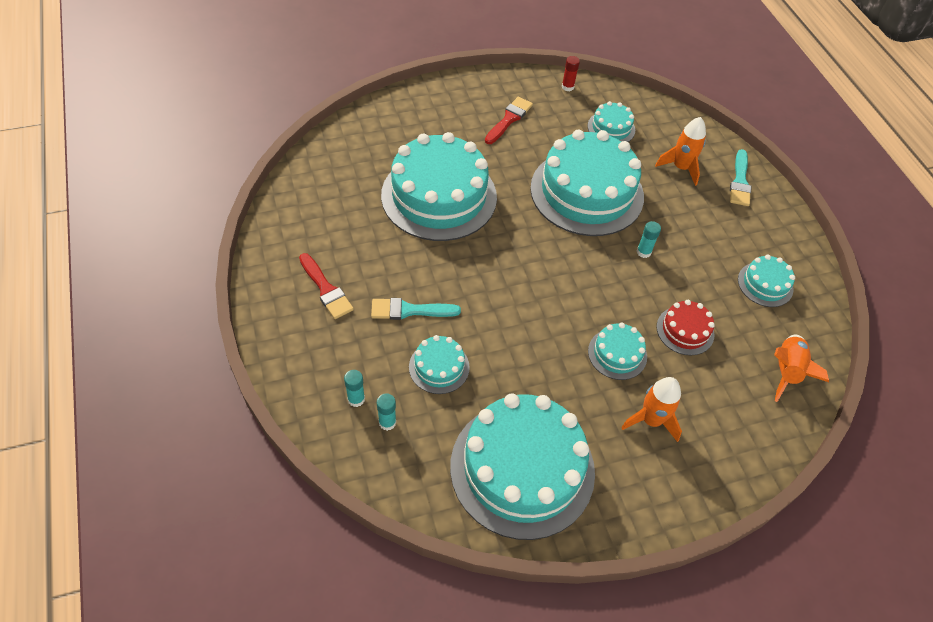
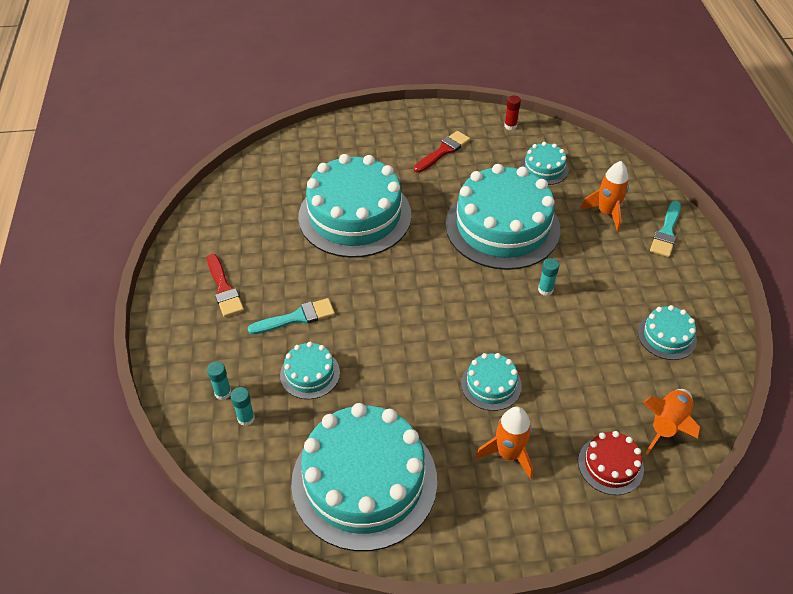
camera: 15 degrees right, 5 degrees down
(409, 310) = (296, 317): turquoise brush -> turquoise brush turned 150 degrees clockwise
(685, 330) = (568, 371): red cake -> red cake (610, 465)

